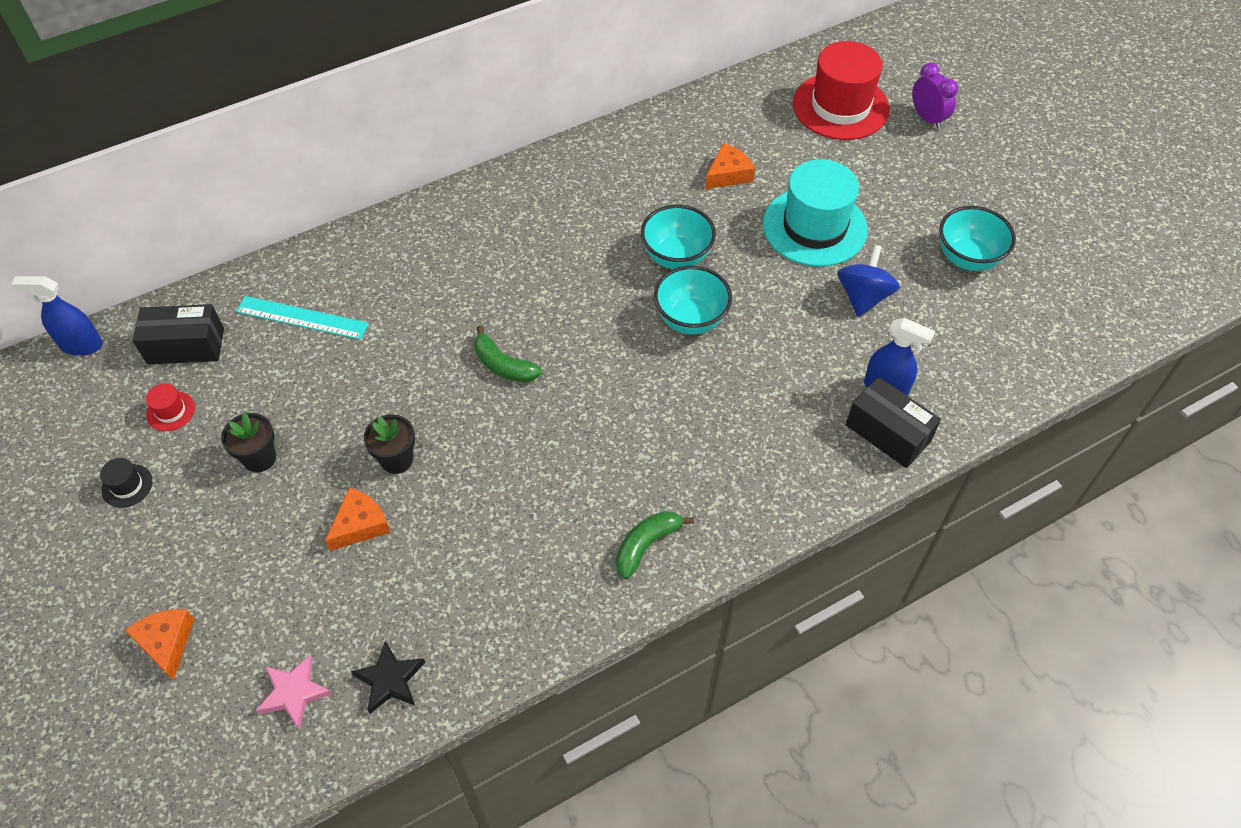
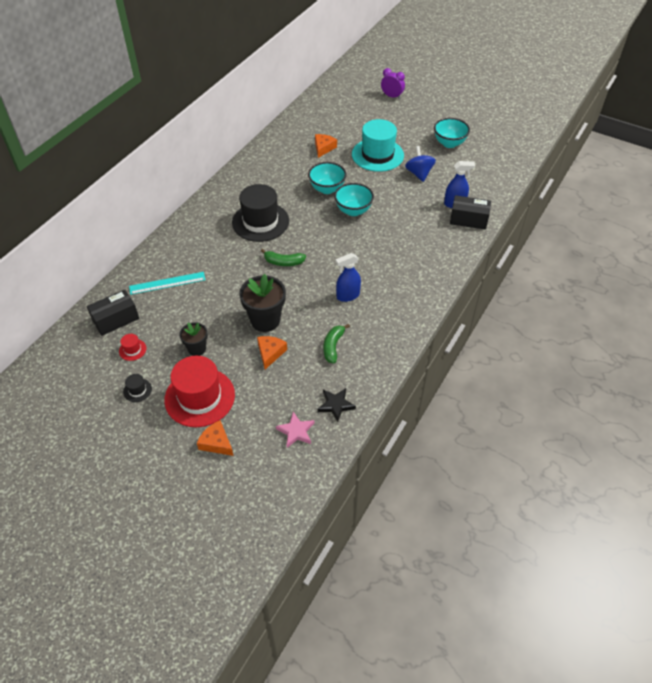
camera: 30 degrees left, 5 degrees down
(81, 345) = (56, 343): blue spray bottle -> blue spray bottle (347, 296)
(397, 460) = (265, 320): black flower pot -> black flower pot, size x1.69
(522, 271) = (260, 222): none -> black hat
(646, 545) = (404, 303): green banana -> green banana (333, 346)
(840, 106) = (351, 104): red hat -> red hat (199, 397)

